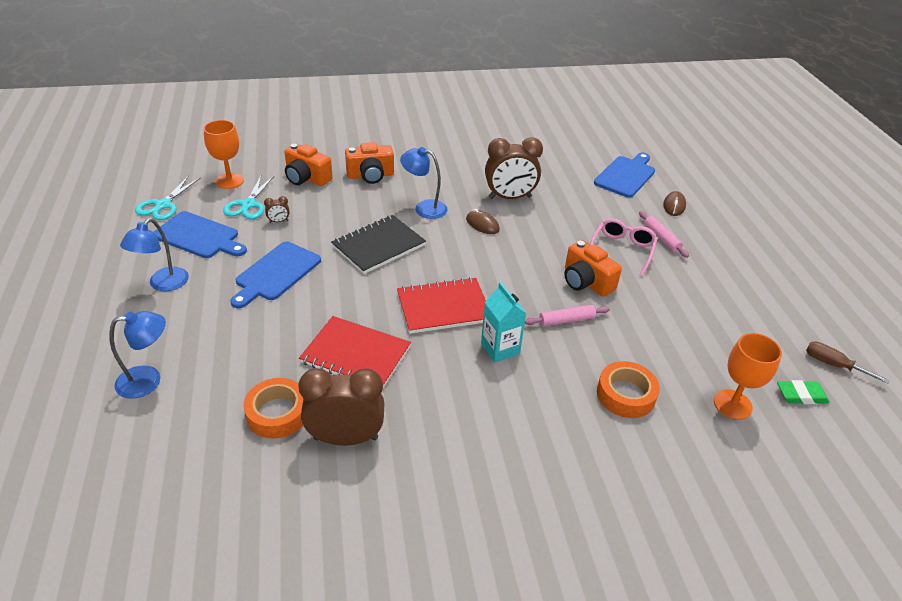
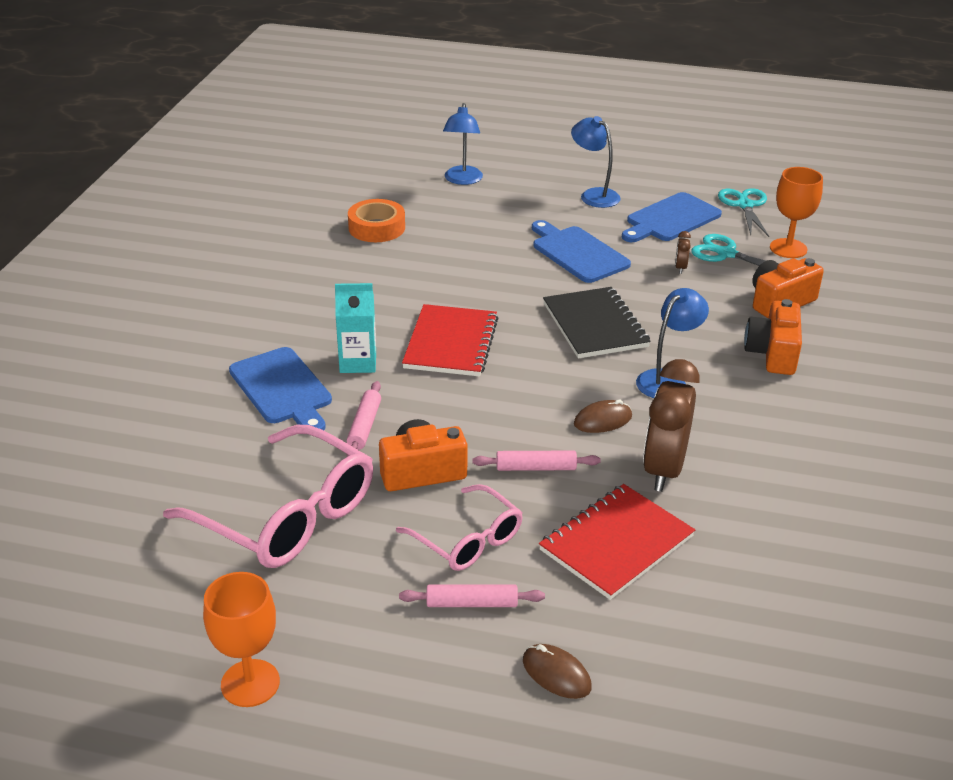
camera: 115 degrees right, 5 degrees down
(163, 205) = (745, 205): turquoise scissors -> turquoise scissors turned 45 degrees clockwise
(346, 438) = (321, 253): brown clock -> none
(356, 355) = (418, 275): red notebook -> red notebook (616, 543)
(545, 240) = (536, 467): none -> pink rolling pin
(626, 175) = (686, 652): blue cutting board -> blue cutting board (282, 389)
(626, 395) = (222, 425): orange tape -> none
(672, 325) = (287, 515): none -> pink glasses
(732, 404) = (133, 503): orange goblet -> orange goblet (250, 683)
(801, 395) = (86, 574): green eraser -> none
(833, 365) = (91, 645): brown screwdriver -> none

